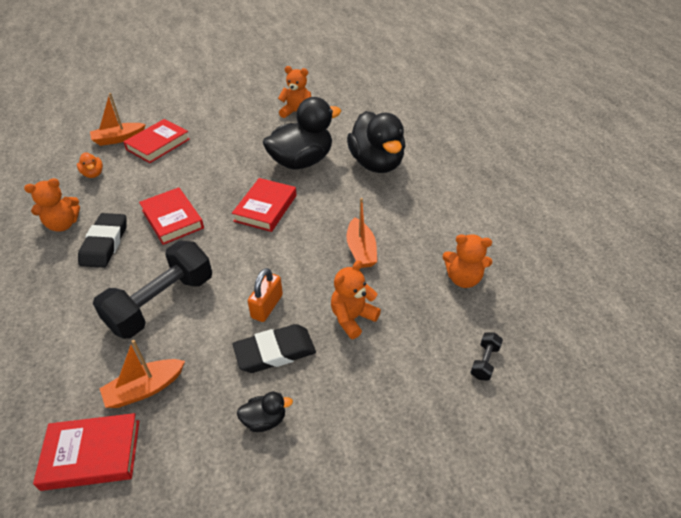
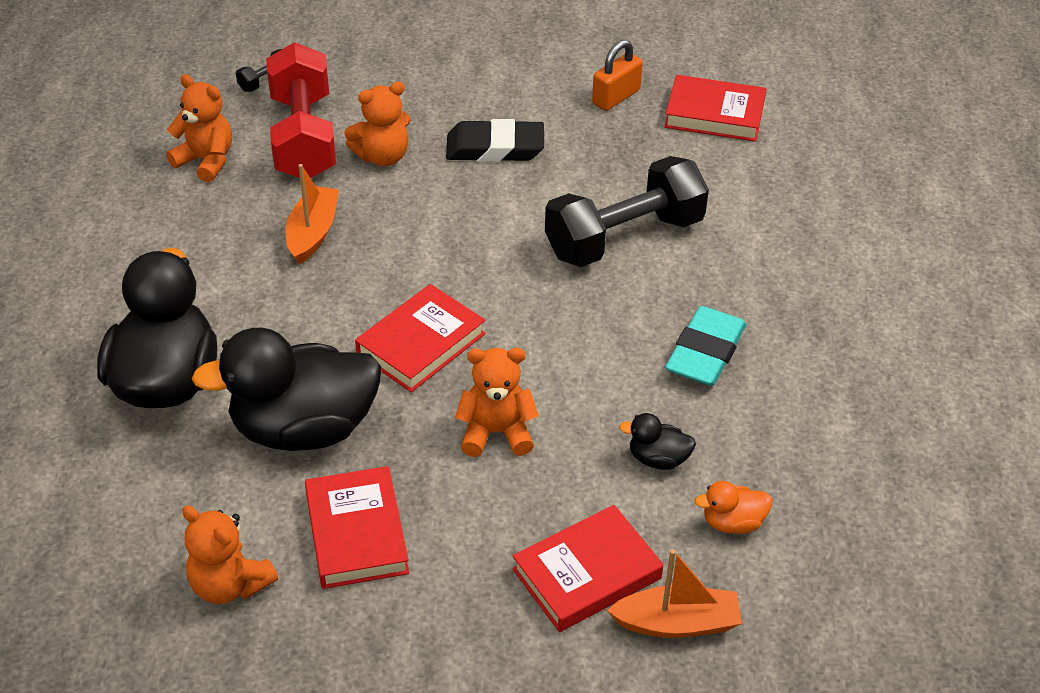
camera: 160 degrees left, 0 degrees up
(63, 224) = (780, 411): orange teddy bear -> orange teddy bear (496, 433)
(93, 174) = (732, 523): orange duck -> orange duck turned 90 degrees counterclockwise
(105, 243) = (705, 352): black eraser -> turquoise eraser
(145, 389) = (655, 152): orange boat -> none
(172, 219) = (587, 367): red book -> red book (357, 533)
(264, 420) = (531, 96): black duck -> black duck (658, 459)
(267, 306) = (483, 197): orange padlock -> orange padlock (616, 97)
(417, 317) = (303, 137): none -> red dumbbell

